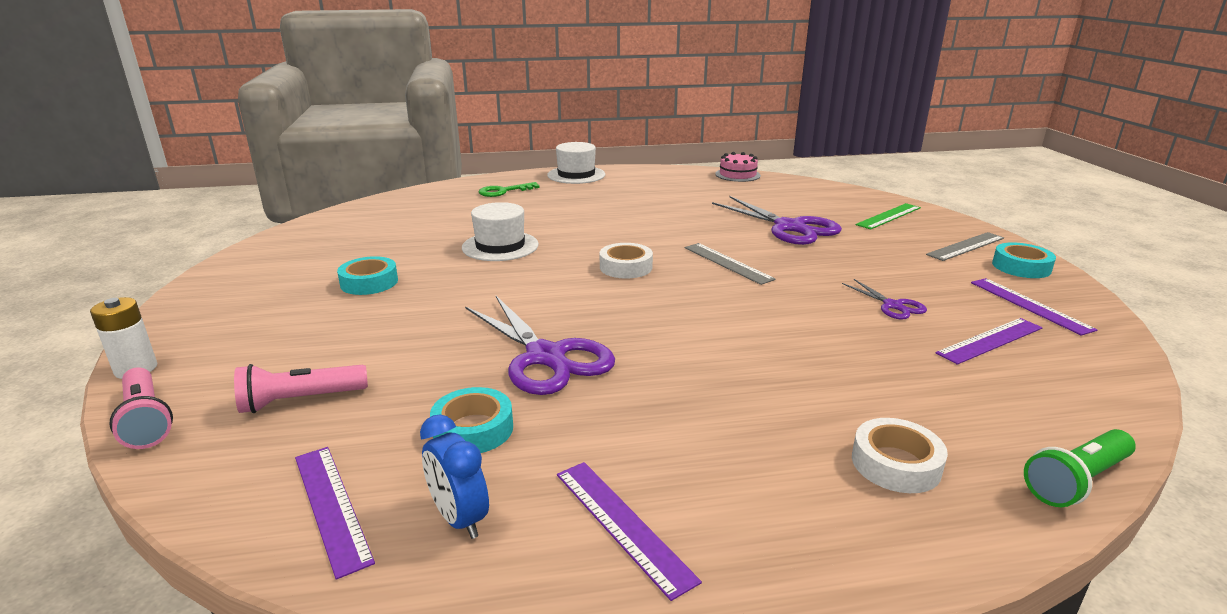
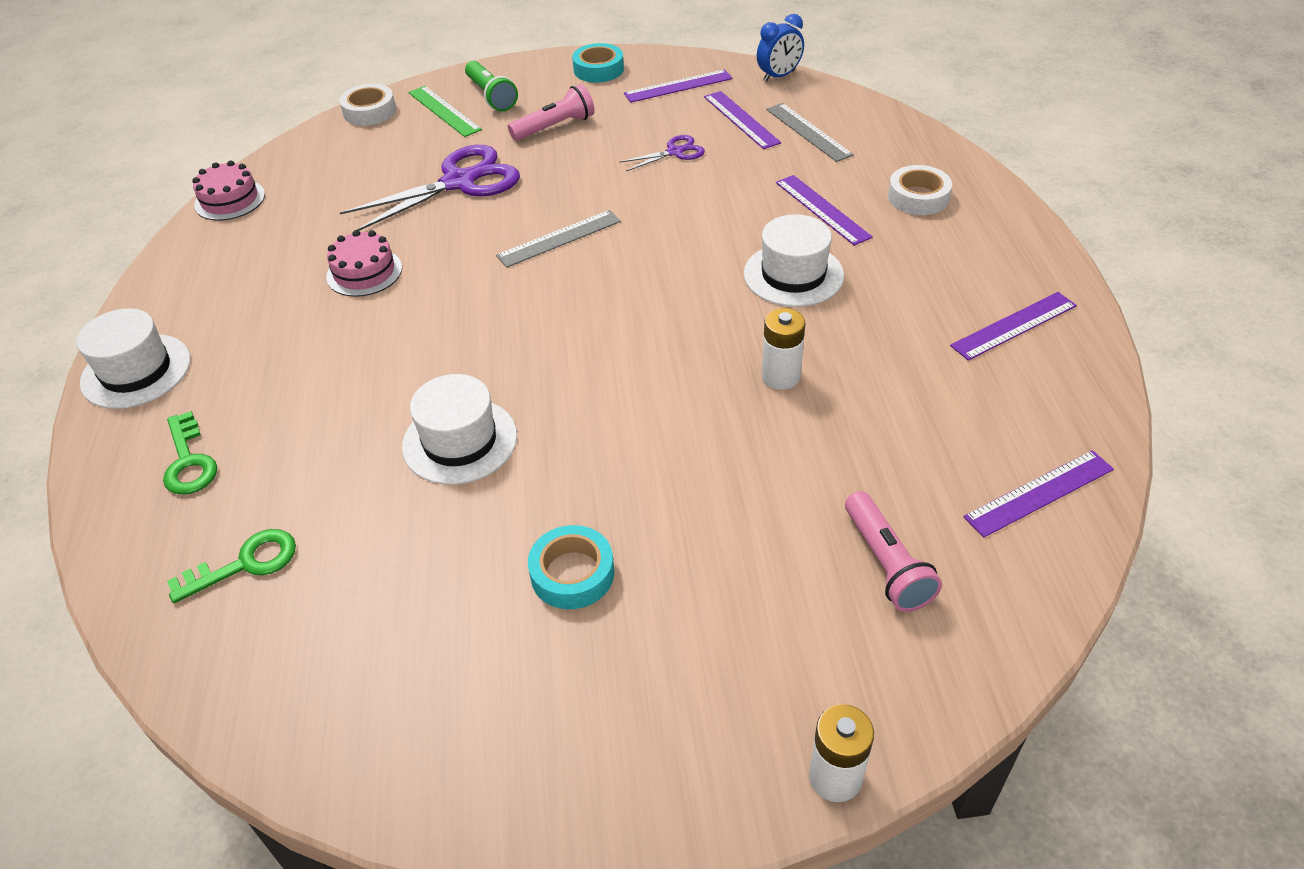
camera: 85 degrees left, 20 degrees up
(146, 420) = (946, 702): pink flashlight -> pink flashlight (555, 127)
(425, 209) = (245, 564): none -> green key
(459, 519) = (1032, 411): blue clock -> blue clock (779, 76)
(473, 429) = (915, 417): turquoise tape -> none
(546, 357) = (780, 376): purple scissors -> white battery
(626, 267) = (558, 317): white tape -> white tape (369, 111)
(670, 210) = (364, 272): none -> pink cake
(701, 366) = (793, 274): none -> white hat
(830, 388) = (822, 209): none -> purple ruler
(966, 246) = (543, 85): grey ruler -> grey ruler (808, 132)
(1076, 481) = (921, 134): green flashlight -> green flashlight (491, 96)

